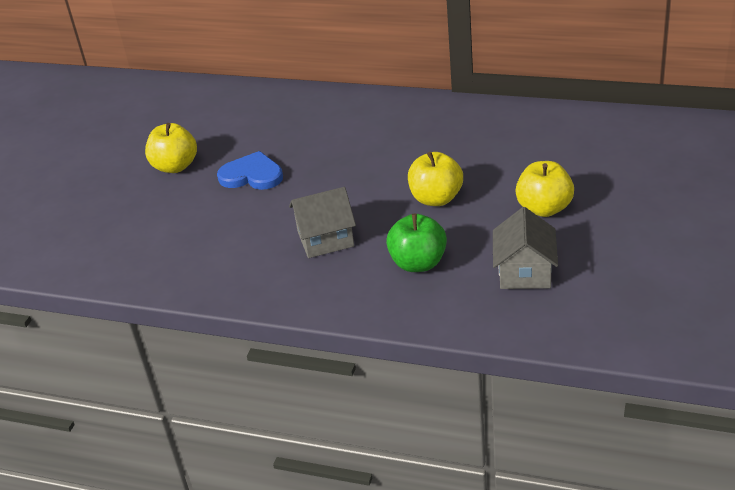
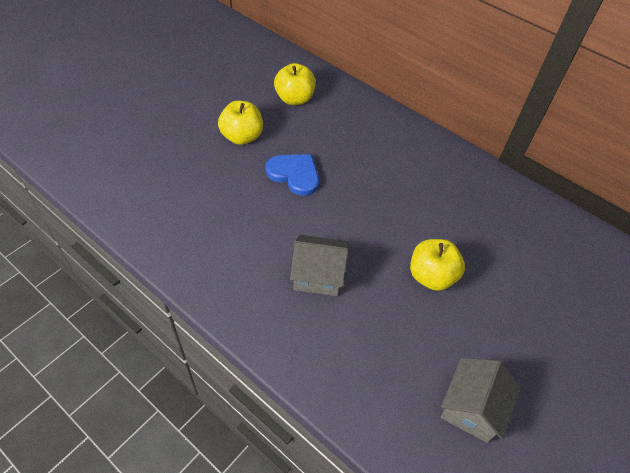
camera: 15 degrees right, 15 degrees up
(418, 263) = (382, 345): green apple -> none
(544, 208) = (522, 337): yellow apple -> yellow apple (294, 99)

